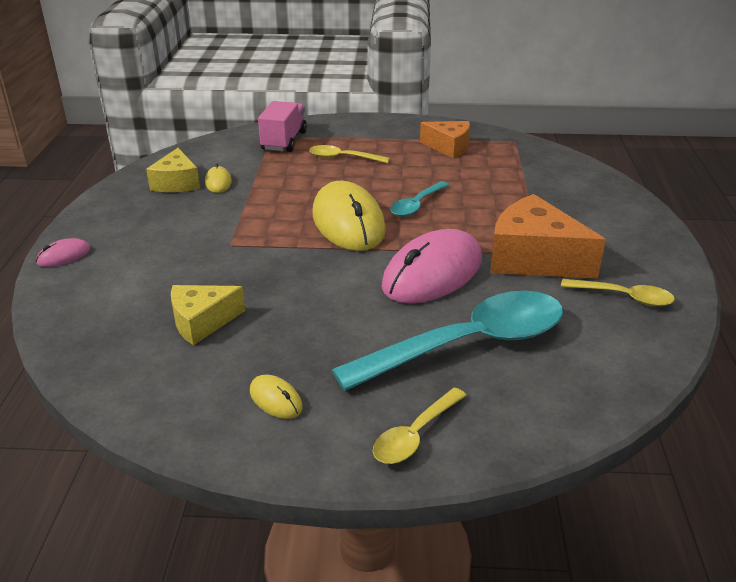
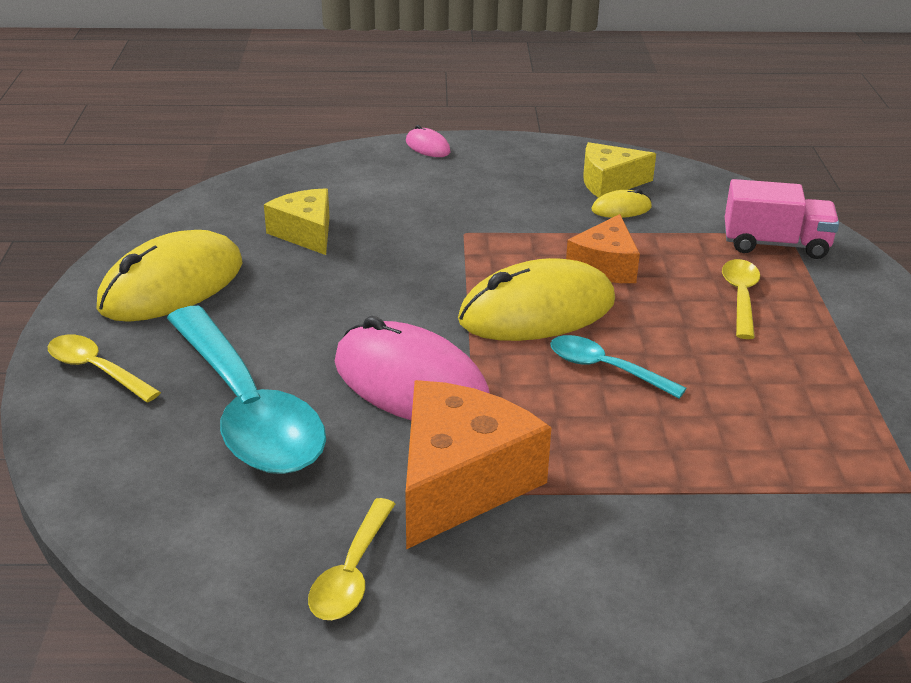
camera: 85 degrees right, 0 degrees up
(276, 399) = (172, 285): yellow mouse -> yellow mouse, size x2.32
(449, 147) = (841, 404): orange cheese -> orange cheese (605, 266)

